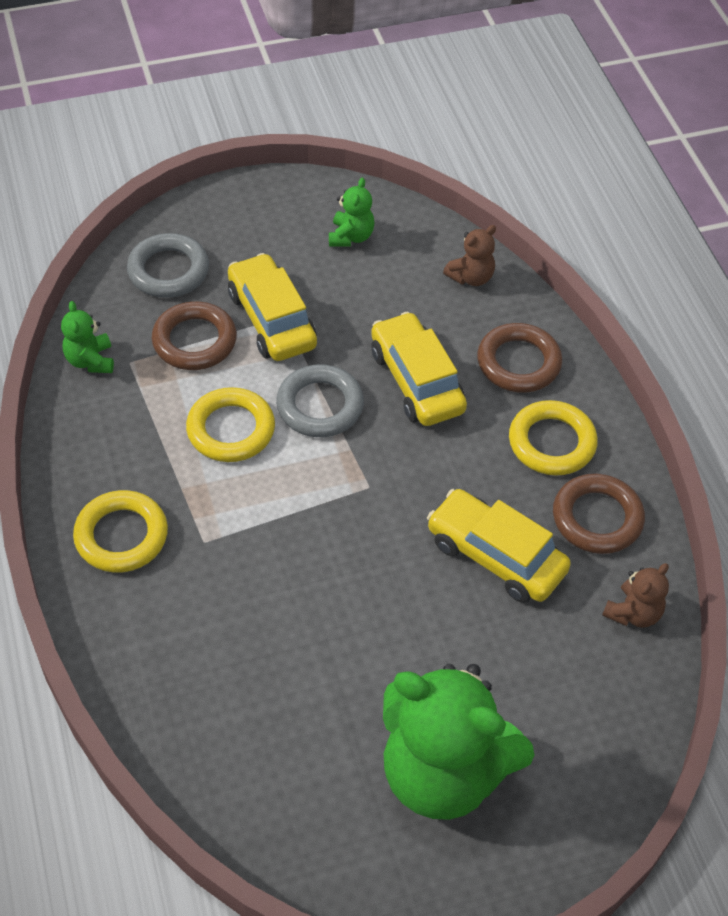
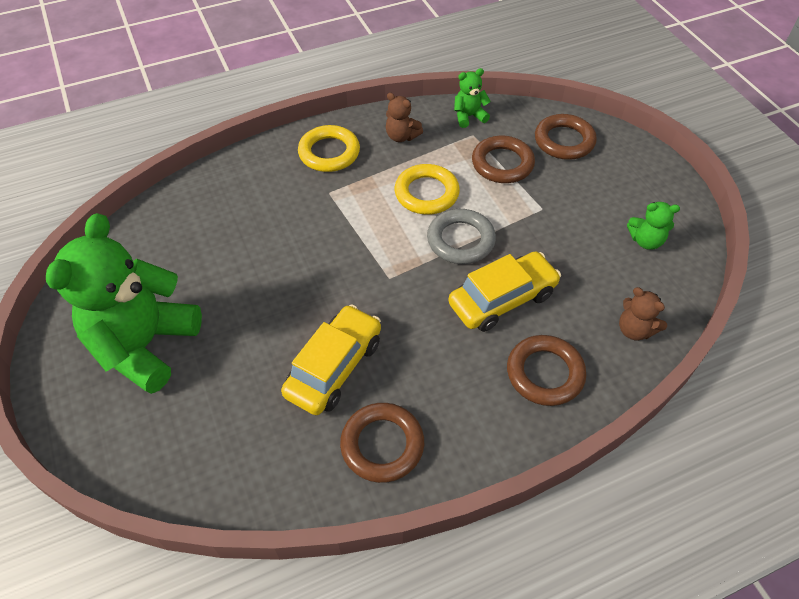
camera: 85 degrees right, 0 degrees up
(168, 270) = (564, 141): grey ring -> brown ring
(271, 319) = (537, 202): yellow car -> none
(551, 442) = (459, 404): yellow ring -> none
(633, 613) = (284, 477): brown teddy bear -> brown teddy bear (401, 136)

